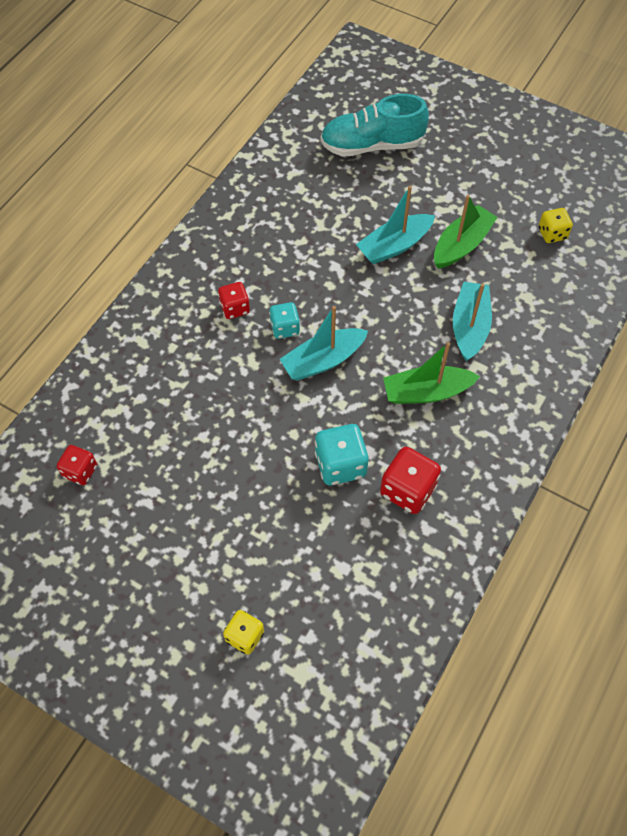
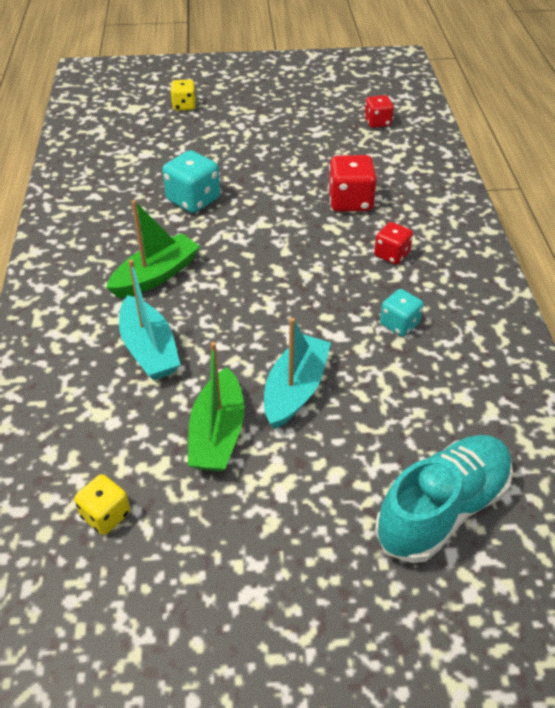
camera: 145 degrees right, 15 degrees down
(285, 328) = (331, 262): turquoise dice -> turquoise dice (399, 324)
(323, 360) = (271, 255): turquoise boat -> none
(407, 490) = (125, 209): red dice -> red dice (350, 202)

